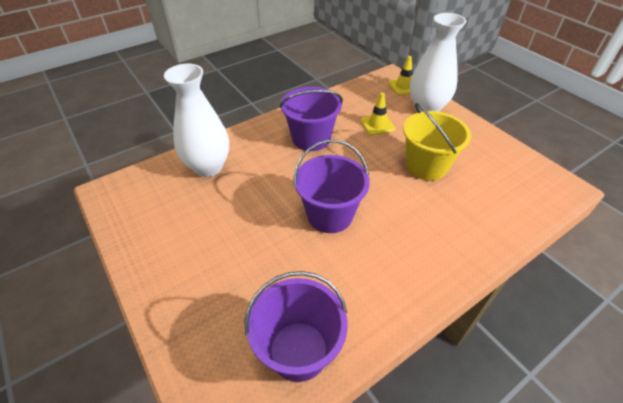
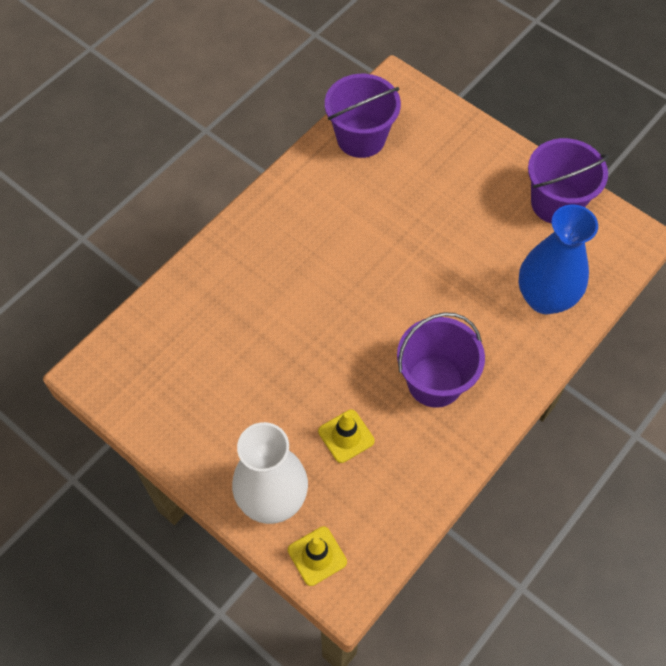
camera: 165 degrees right, 15 degrees up
(208, 167) = (545, 298): white vase -> blue vase
(330, 215) = (372, 265): purple bucket -> purple bucket (556, 203)
(426, 166) = (267, 367): yellow bucket -> none

